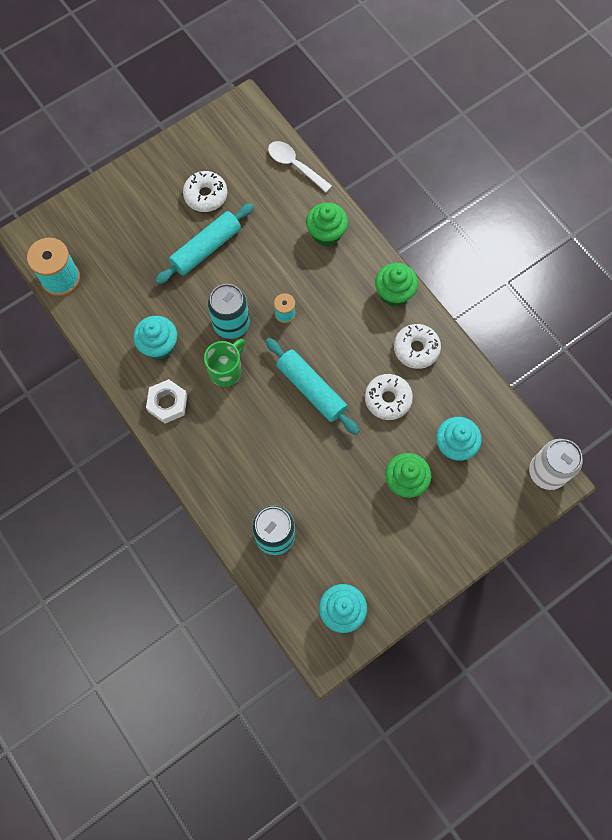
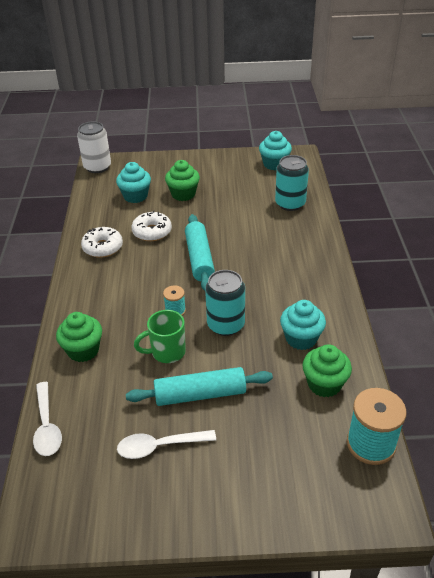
camera: 145 degrees left, 30 degrees down
(167, 403) = (319, 297): white nut -> none
(206, 195) = (160, 446): white donut -> white spoon
(226, 370) = (255, 296): green mug -> green mug (167, 352)
(394, 293) = (79, 284): green cupcake -> green cupcake (324, 384)

